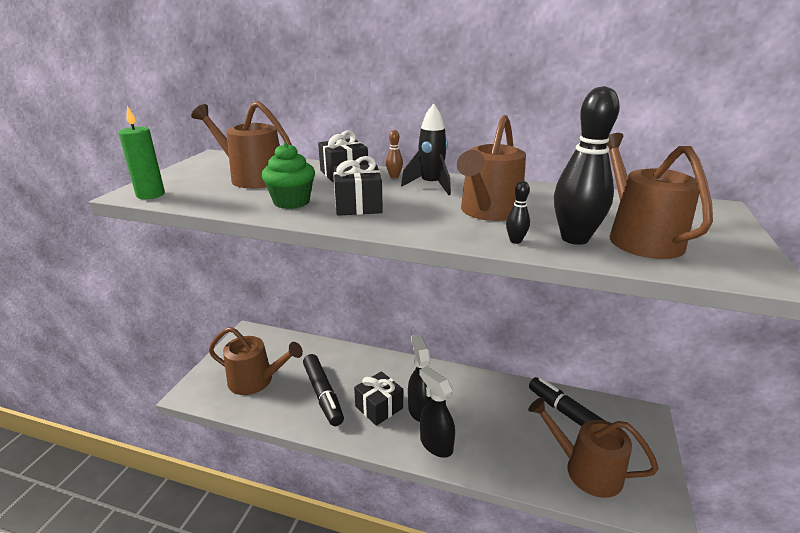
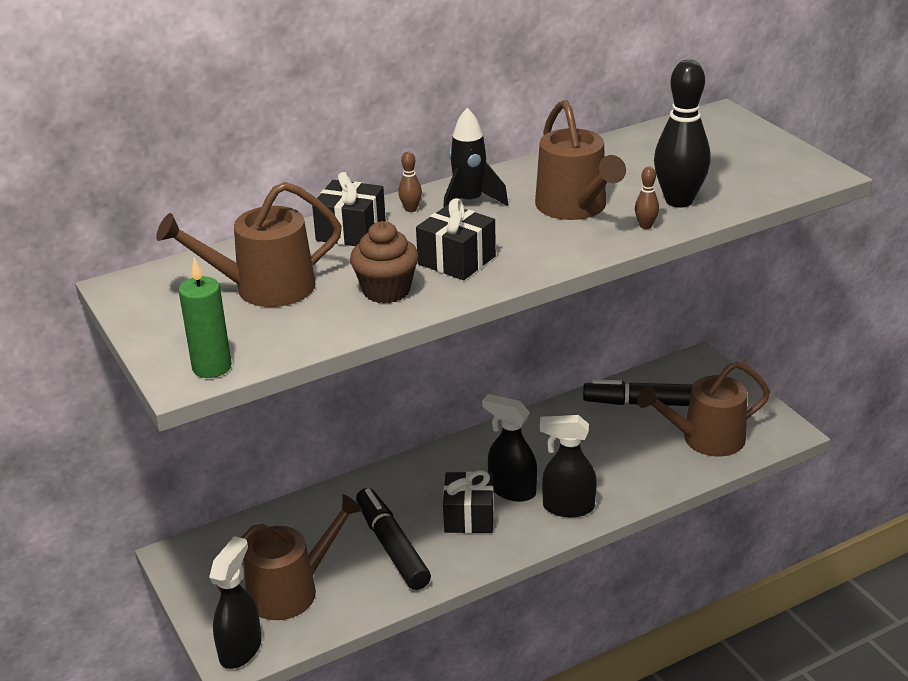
camera: 45 degrees left, 5 degrees up
(198, 391) = (241, 649): none -> black spray bottle
(291, 202) = (386, 291): green cupcake -> brown cupcake
(323, 394) = (392, 547): black marker -> black marker turned 135 degrees counterclockwise
(515, 241) = (645, 226): black bowling pin -> brown bowling pin
(639, 237) = (716, 176): brown watering can -> none

